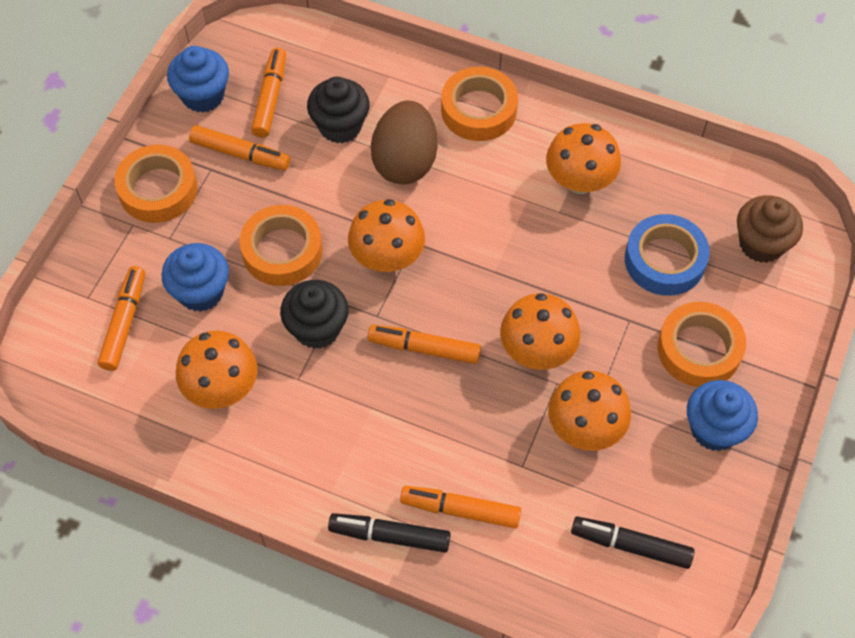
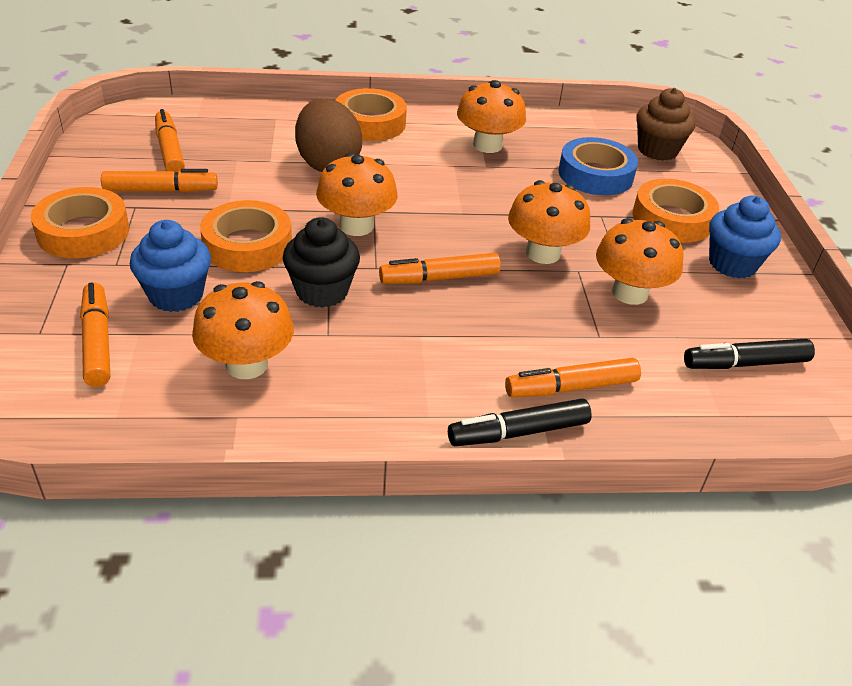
camera: 30 degrees left, 20 degrees down
(203, 96) = (98, 161): blue cupcake -> none
(340, 126) = (250, 155): black cupcake -> none

